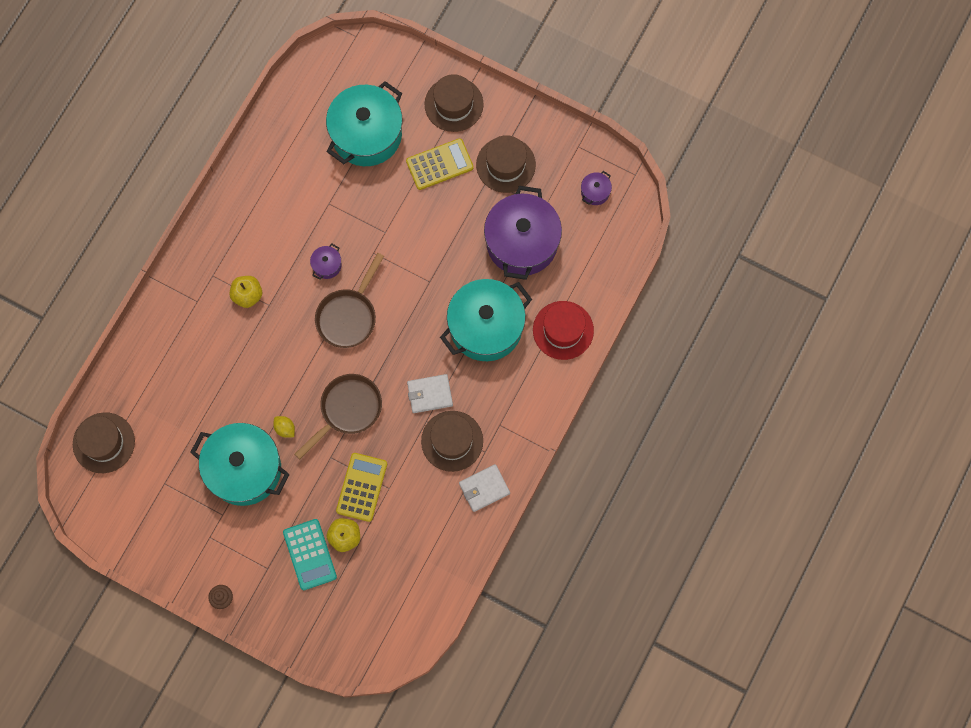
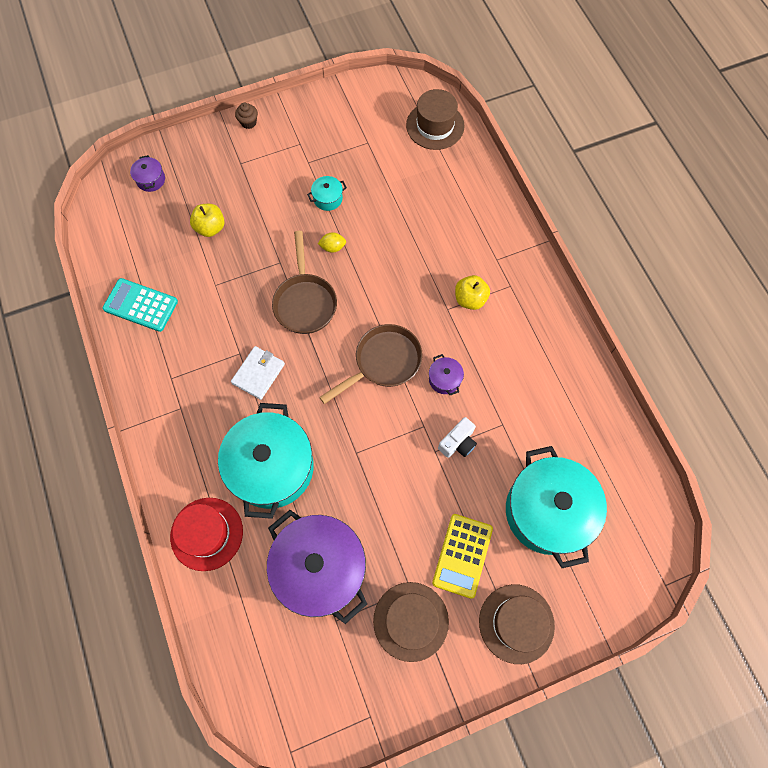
camera: 130 degrees right, 5 degrees down
(244, 469) = (328, 198): turquoise pot -> turquoise pot, size x0.40
(310, 554) = (222, 196): turquoise calculator -> turquoise calculator (140, 305)
(349, 316) = (383, 362): brown pan -> brown pan turned 75 degrees clockwise
(361, 487) = (235, 266): yellow calculator -> none
(366, 222) = (458, 442): none -> white camera
(452, 441) = (204, 360): brown hat -> none
(484, 488) = (144, 354): white wallet -> none
(595, 192) = (308, 689): purple pot -> purple pot (151, 180)

